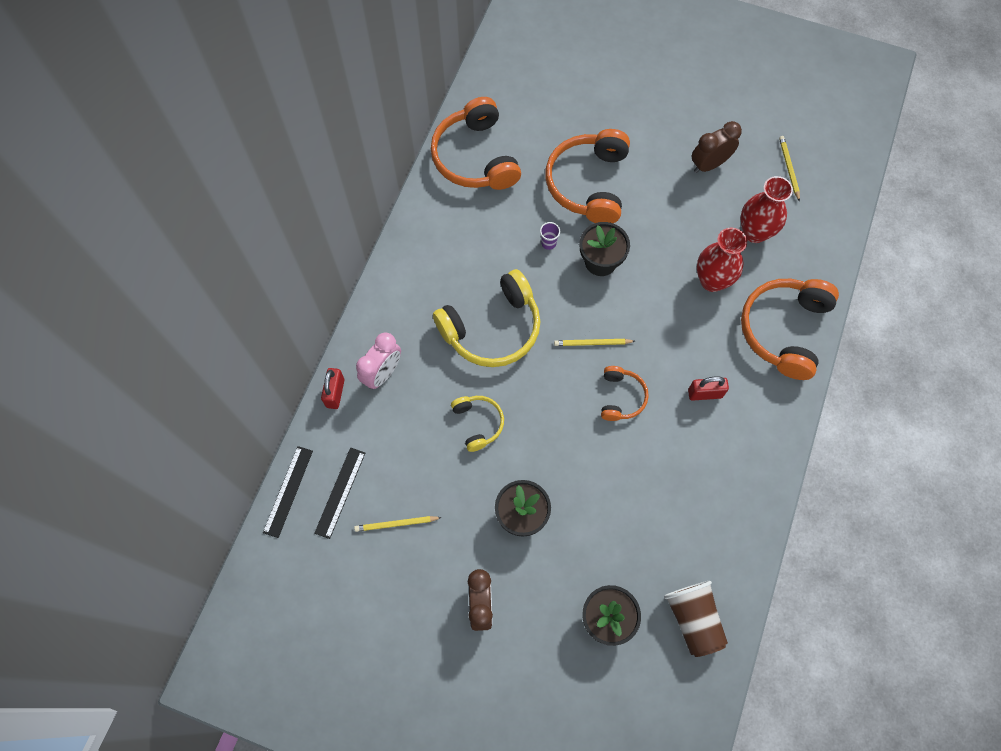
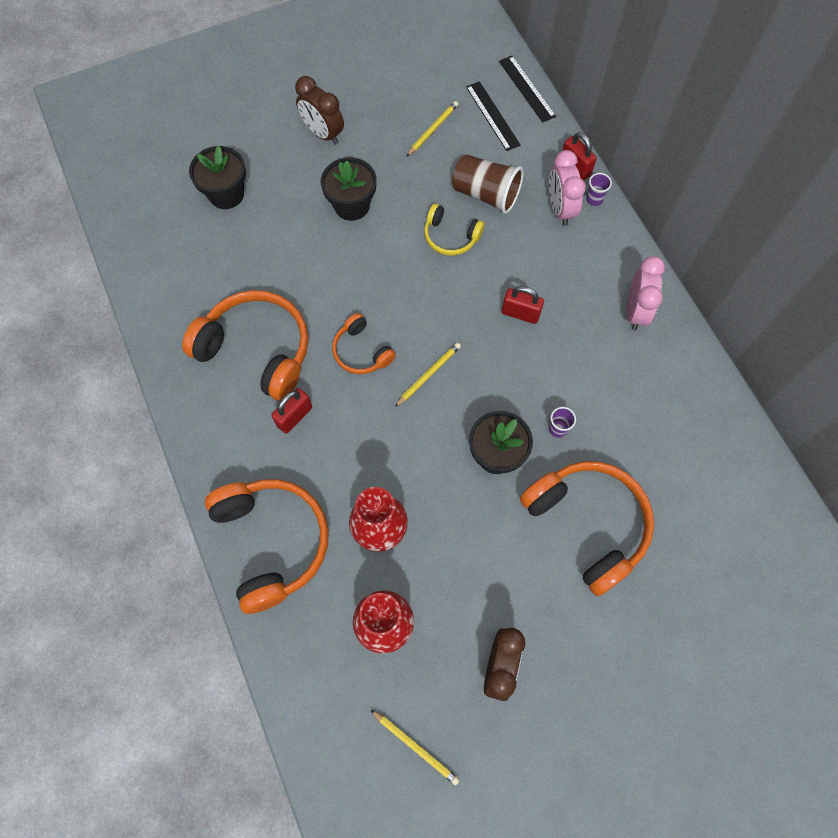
camera: 135 degrees right, 0 degrees up
(352, 358) = (594, 199): none -> purple cup
(420, 265) = (635, 311): none -> pink clock
(475, 157) = (712, 451): orange headphones -> orange headphones (257, 350)
(492, 328) = (520, 313): yellow headphones -> red padlock
(693, 619) = (161, 244): brown cup -> brown cup (486, 194)

